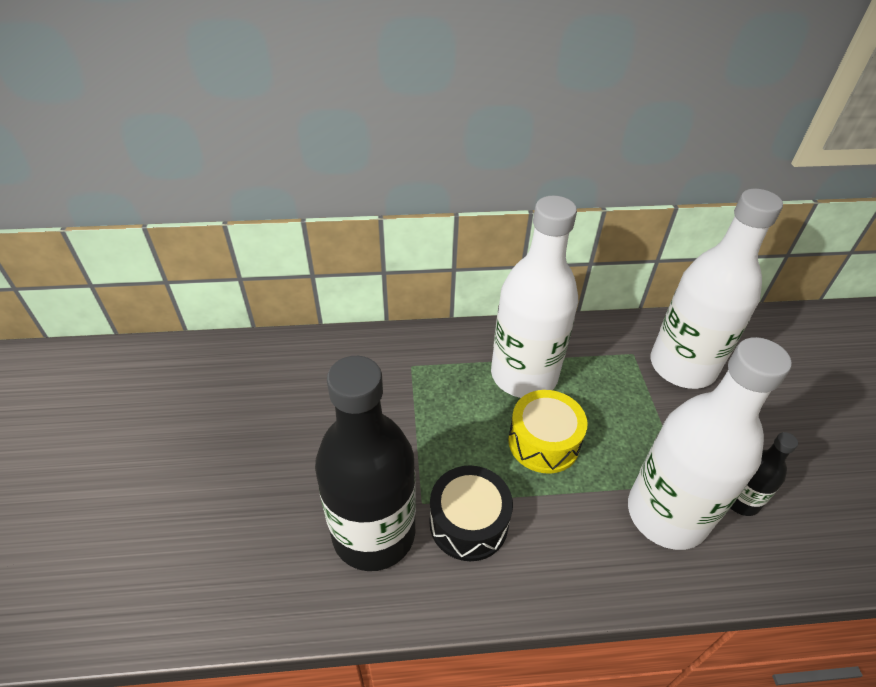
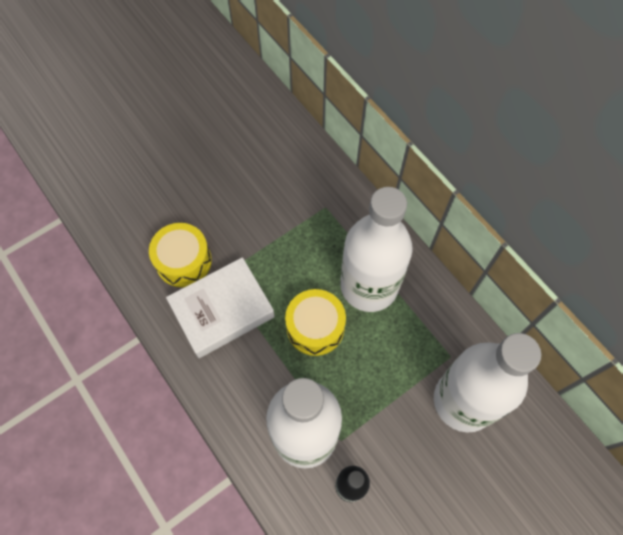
camera: 60 degrees right, 20 degrees up
(374, 533) = (183, 261): black bottle -> yellow drum
(468, 523) = (222, 310): black drum -> white book

